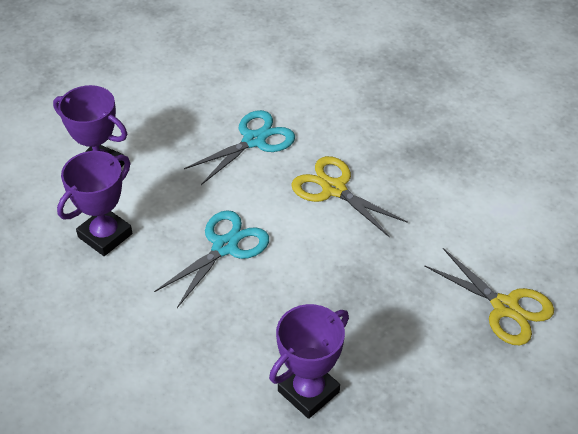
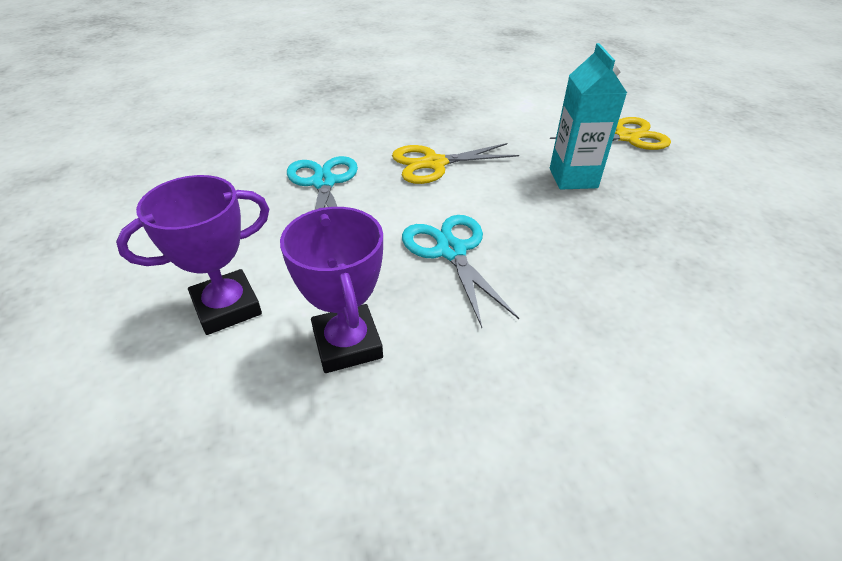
camera: 60 degrees left, 5 degrees down
(308, 391) = (682, 264): purple trophy -> none
(387, 287) = (573, 178): none -> turquoise carton

